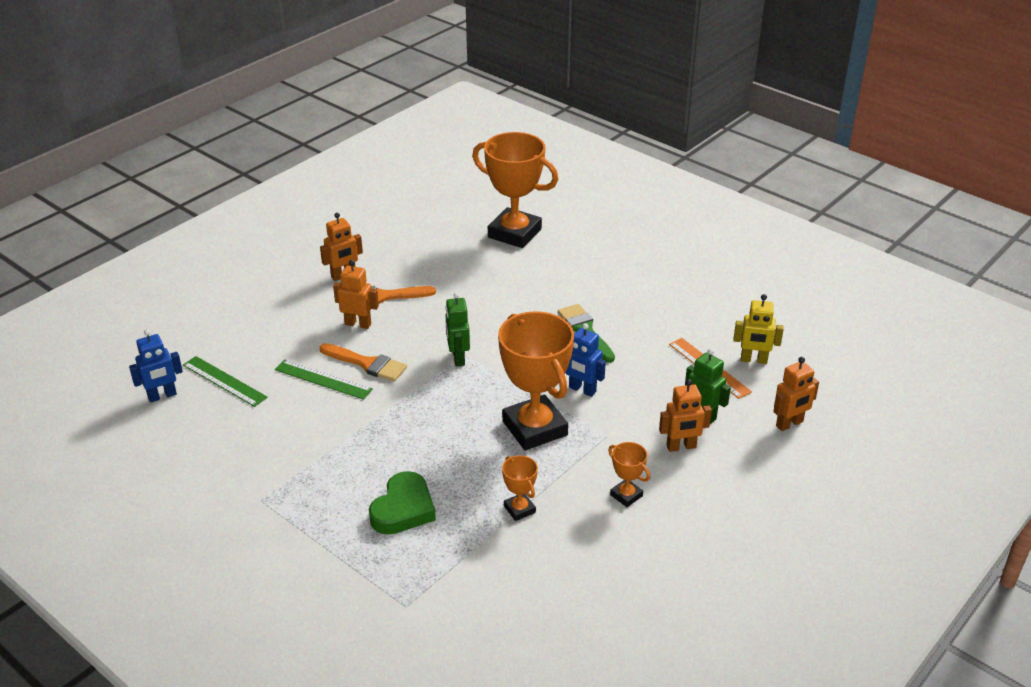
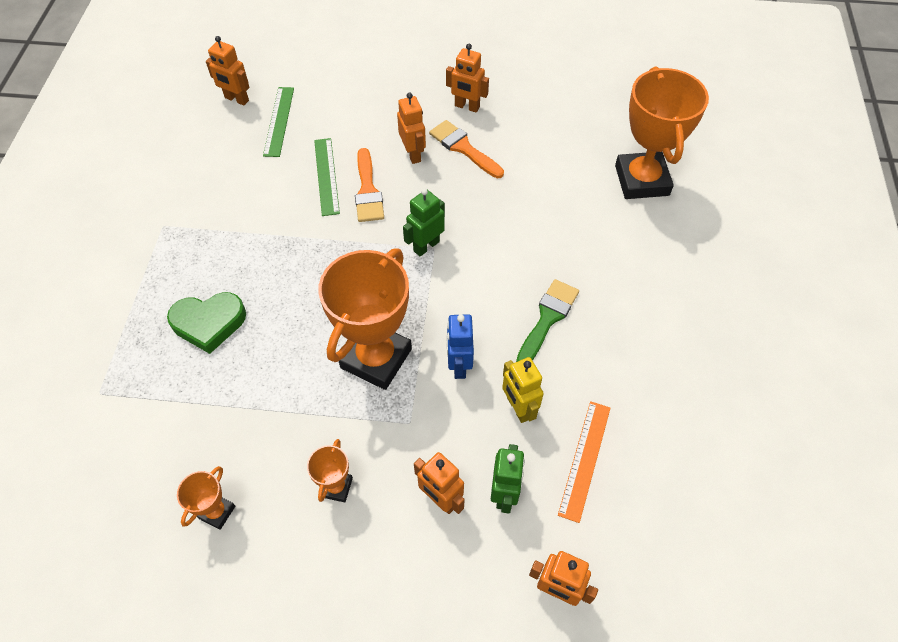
camera: 55 degrees right, 20 degrees up
(162, 396) = (236, 99): blue robot -> orange robot
(519, 509) = (261, 408): orange trophy -> orange trophy (217, 512)
(754, 360) = (635, 497): yellow robot -> yellow robot (518, 408)

